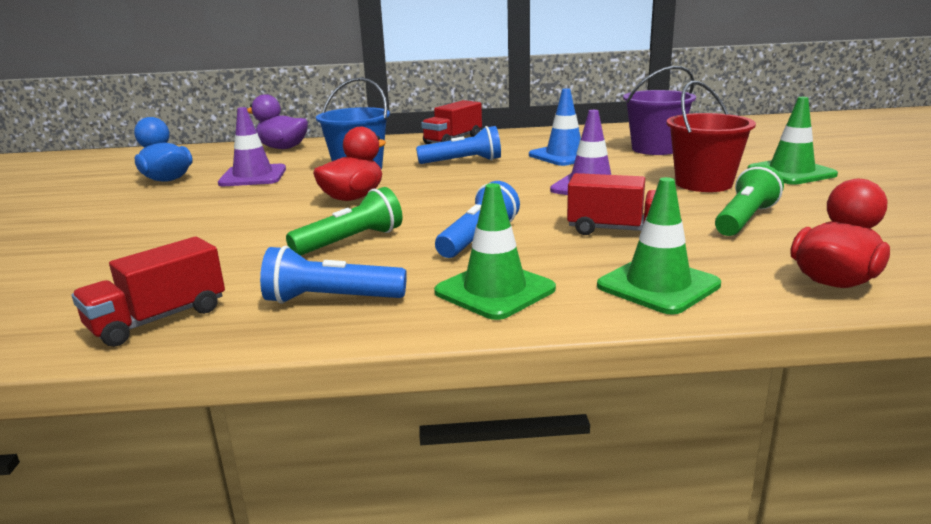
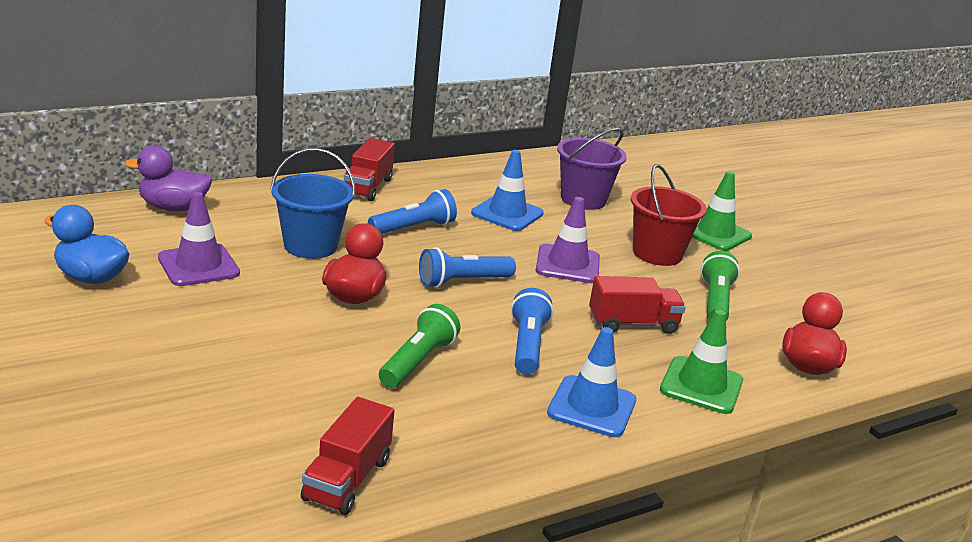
camera: 30 degrees left, 5 degrees up
(331, 299) = (472, 435): blue flashlight -> blue flashlight (462, 282)
(495, 291) = (592, 407): green traffic cone -> blue traffic cone

